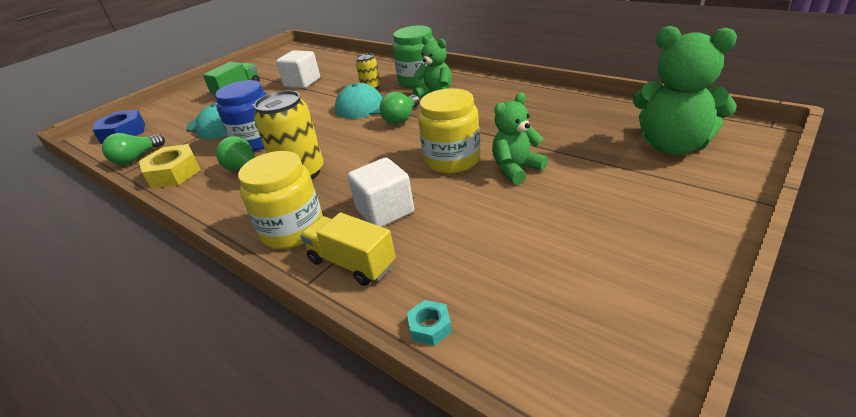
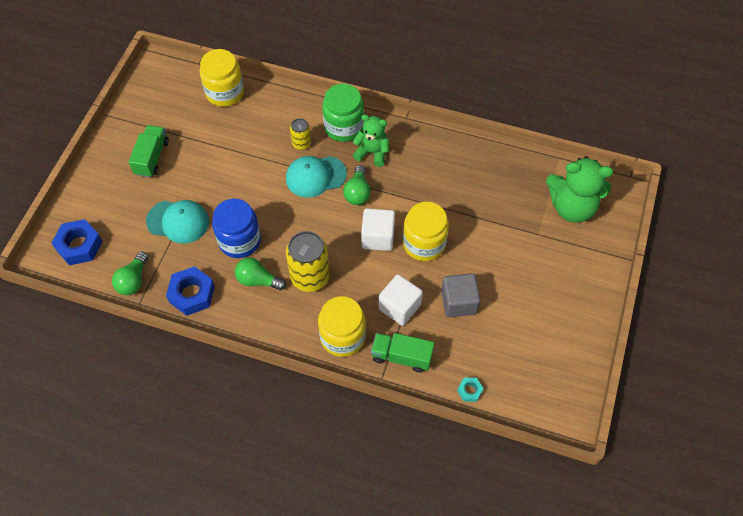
camera: 25 degrees left, 25 degrees up
(174, 173) = (192, 294): yellow nut -> blue nut
(302, 82) = (220, 138): white cube -> white cube (378, 237)
(330, 61) = (225, 92): none -> yellow jar
(352, 263) = (401, 356): yellow truck -> green truck
(468, 217) = (458, 302): none -> grey cube
(516, 169) = (474, 248): green teddy bear -> none

